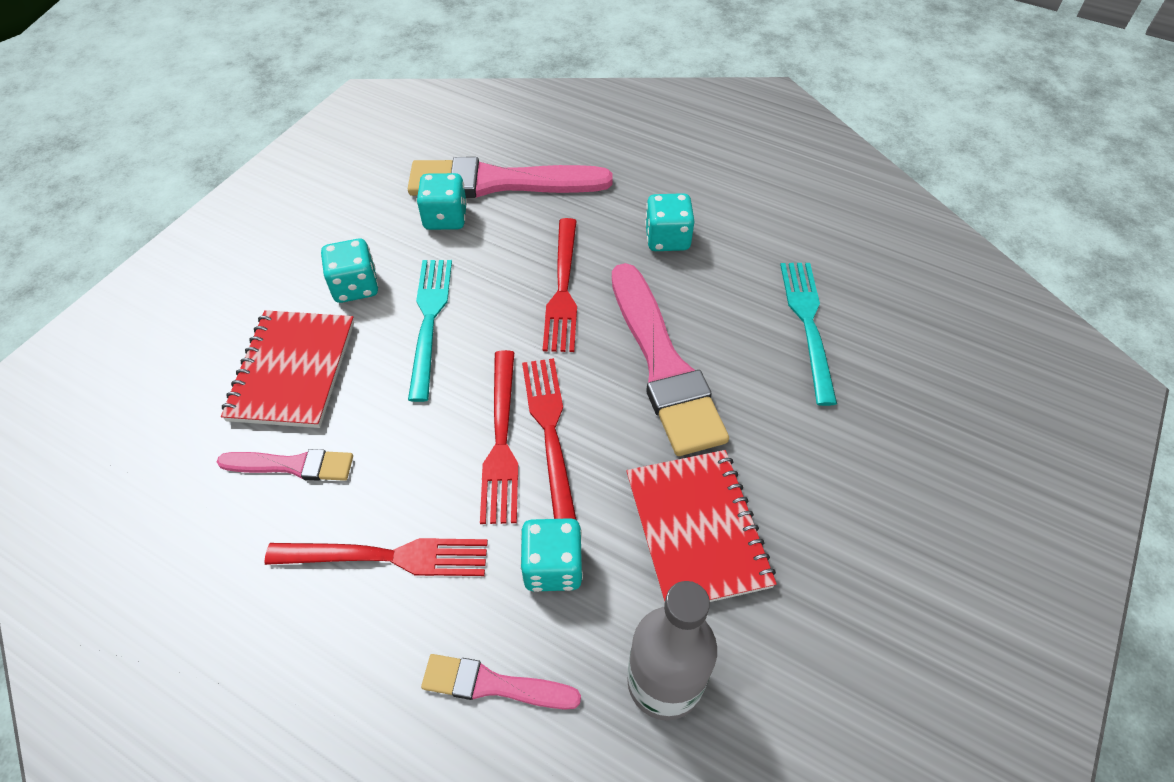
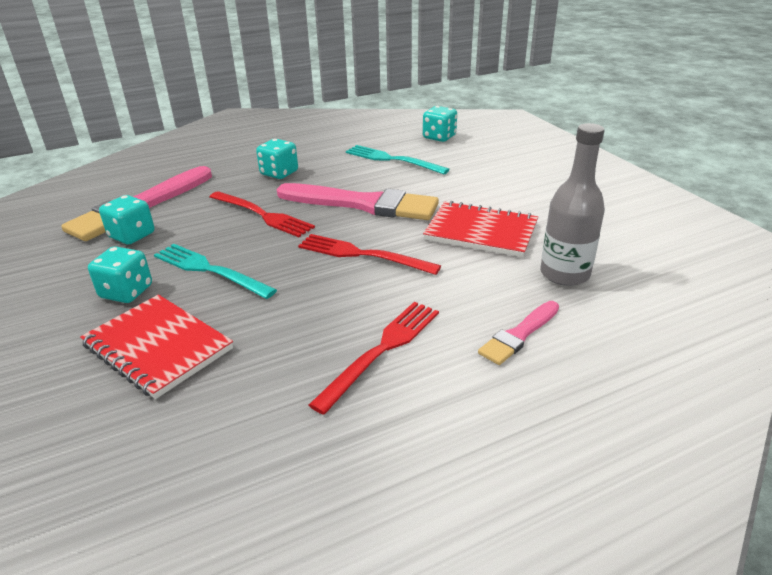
camera: 55 degrees left, 20 degrees down
(293, 465) = (249, 374): pink brush -> none
(501, 441) = (346, 274): red fork -> none
(553, 567) = (458, 285): turquoise dice -> turquoise dice (439, 137)

